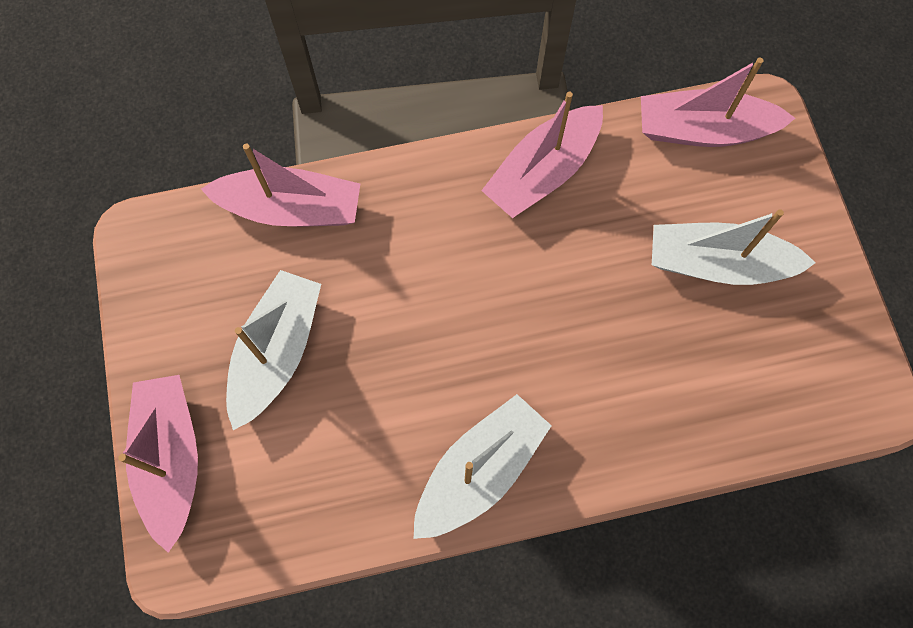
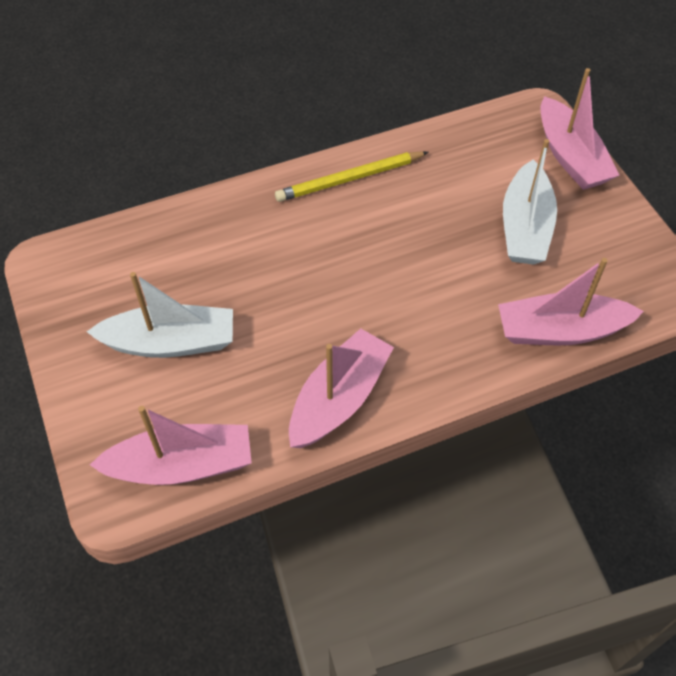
camera: 170 degrees right, 15 degrees down
(479, 471) = (350, 179): white boat -> yellow pencil

